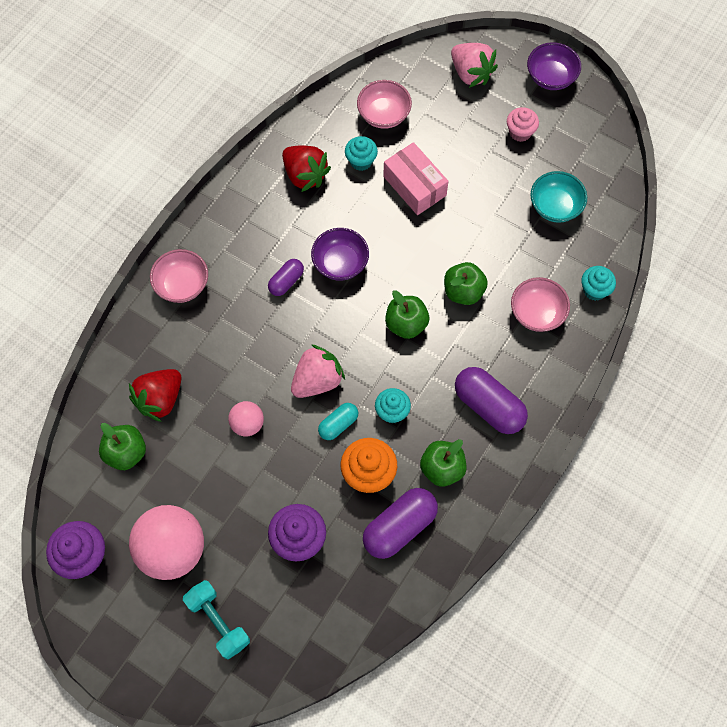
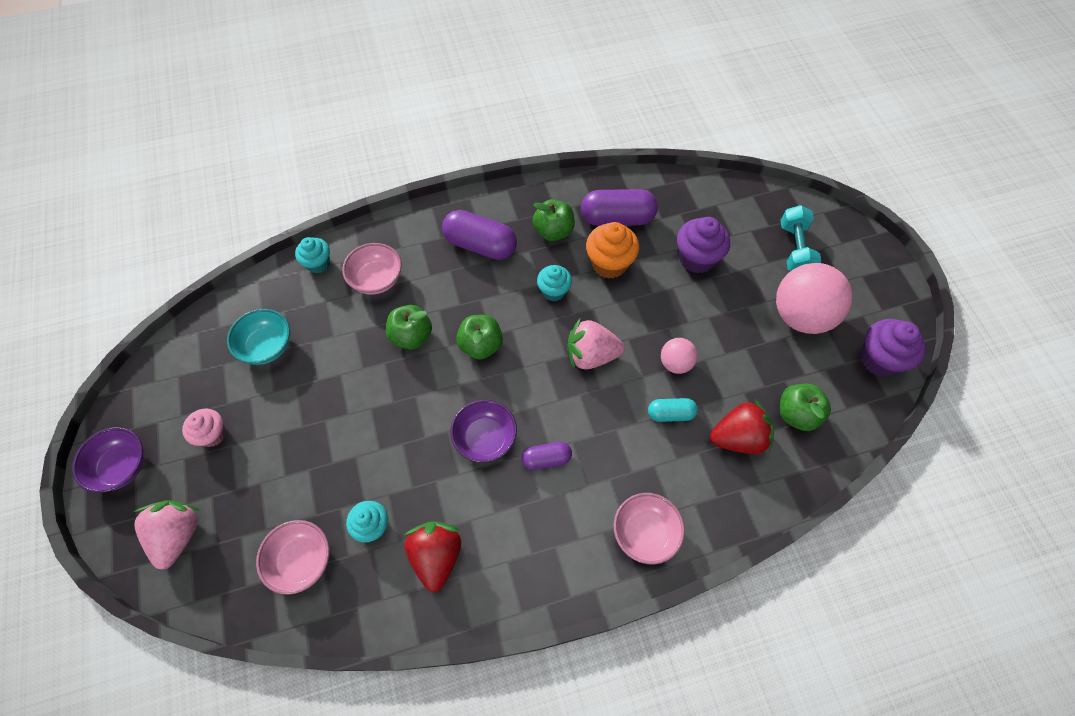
camera: 140 degrees left, 5 degrees down
(338, 424) = (602, 311): turquoise capsule -> turquoise capsule (670, 414)
(414, 186) = (353, 459): pink box -> none
(489, 406) = (480, 245): purple capsule -> purple capsule turned 60 degrees counterclockwise

